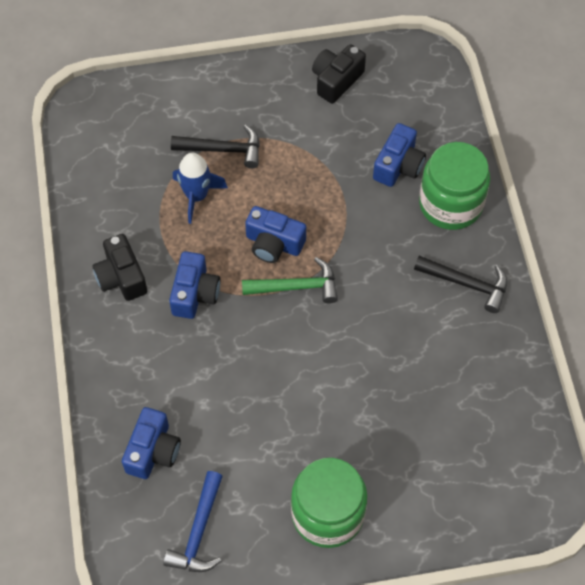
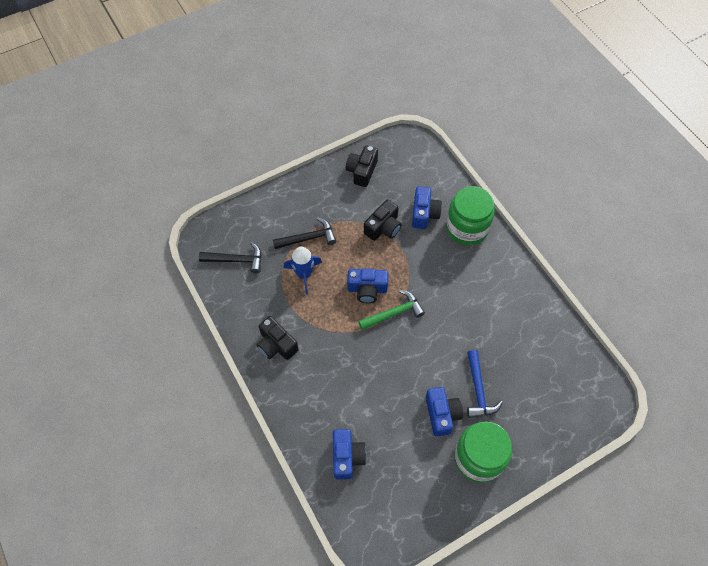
camera: 20 degrees left, 0 degrees up
(195, 293) = (330, 339): blue camera -> blue camera (442, 414)
(199, 531) = (400, 501): blue hammer -> blue hammer (478, 390)
(332, 167) = (383, 227): none -> black camera
(466, 284) = (499, 276): black hammer -> black hammer (236, 260)

